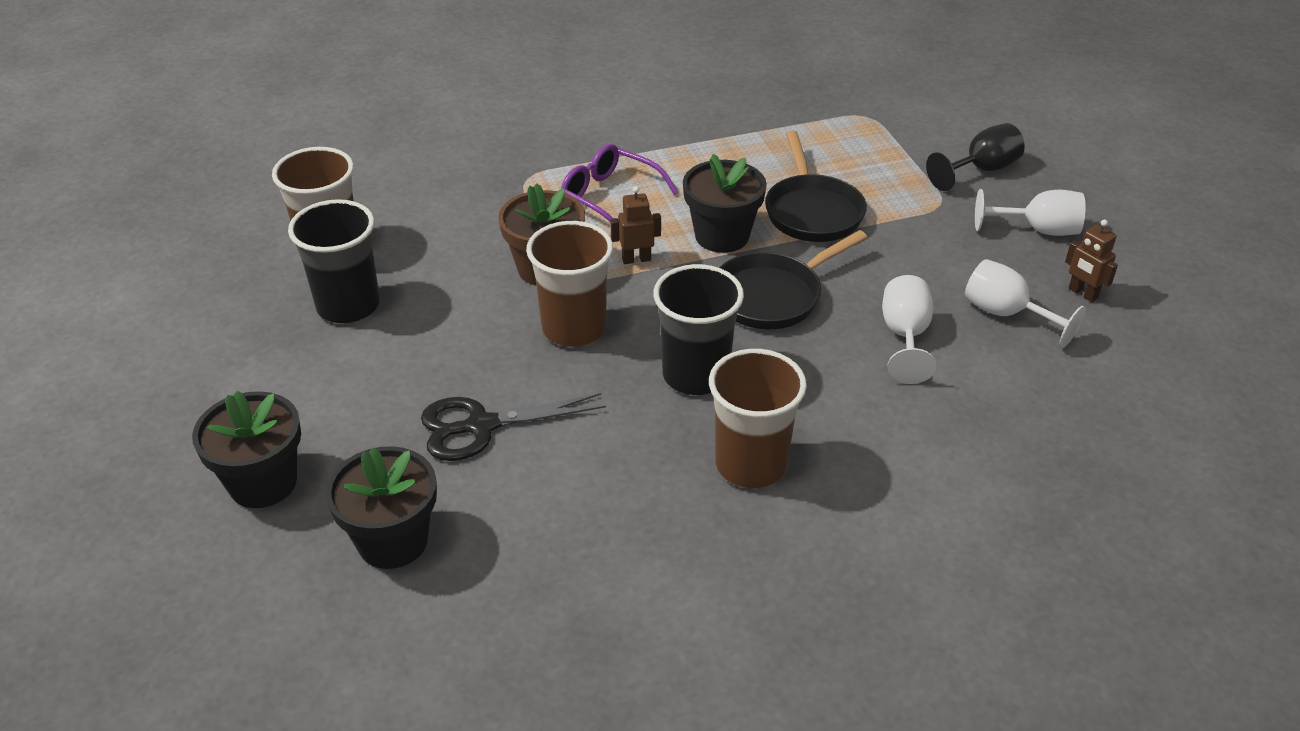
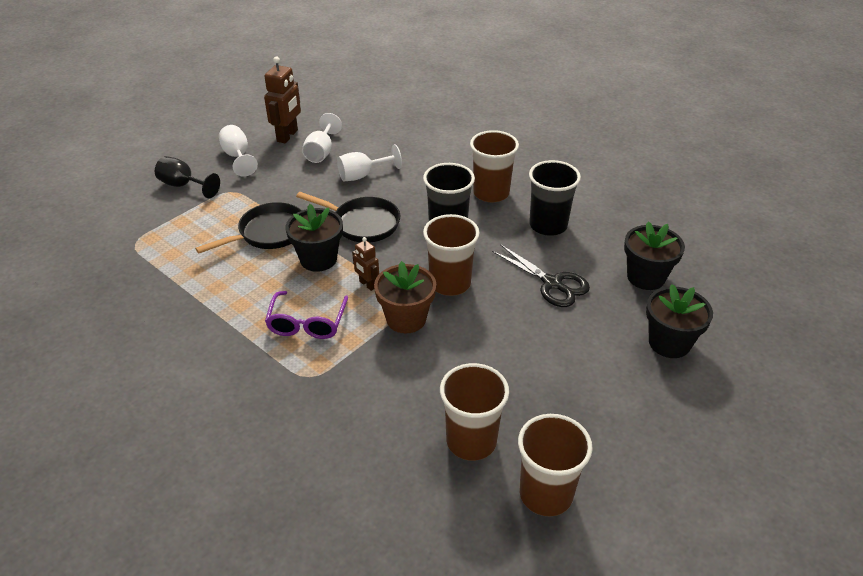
camera: 120 degrees left, 0 degrees up
(219, 270) = (545, 494): none -> brown cup
(348, 306) = (516, 393): black cup -> black cup (548, 225)
(1082, 293) = (287, 136): brown robot -> brown robot, size x1.77

